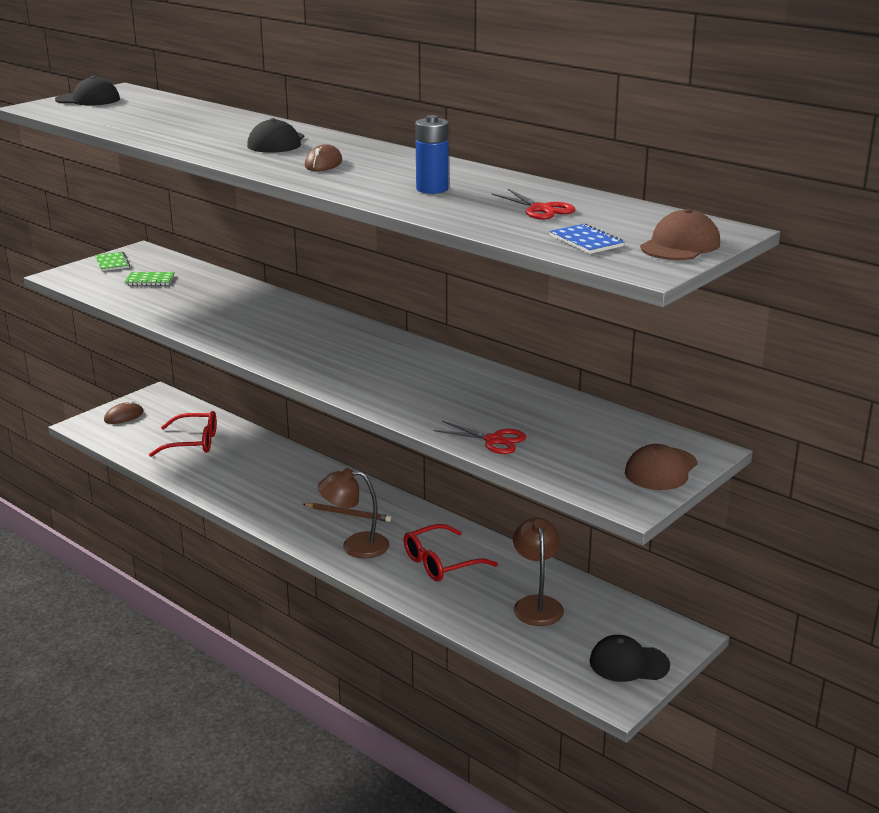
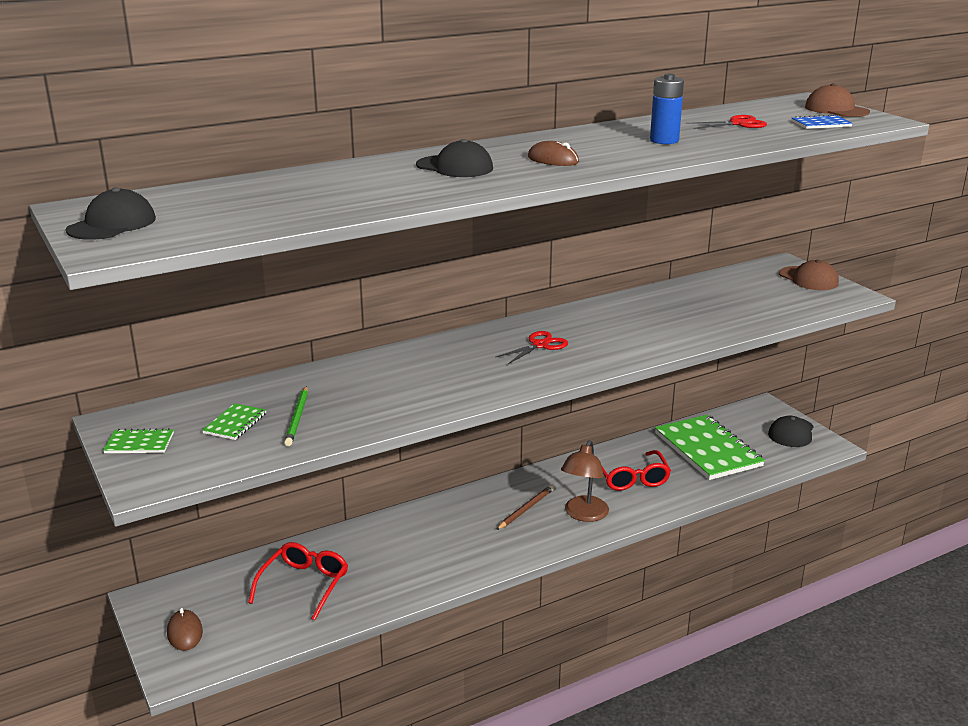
camera: 70 degrees left, 0 degrees up
(165, 295) = (297, 418): none -> green pencil
(494, 440) = (747, 318): red scissors -> red scissors (540, 345)
(536, 604) = (707, 449): brown lamp -> green notebook

